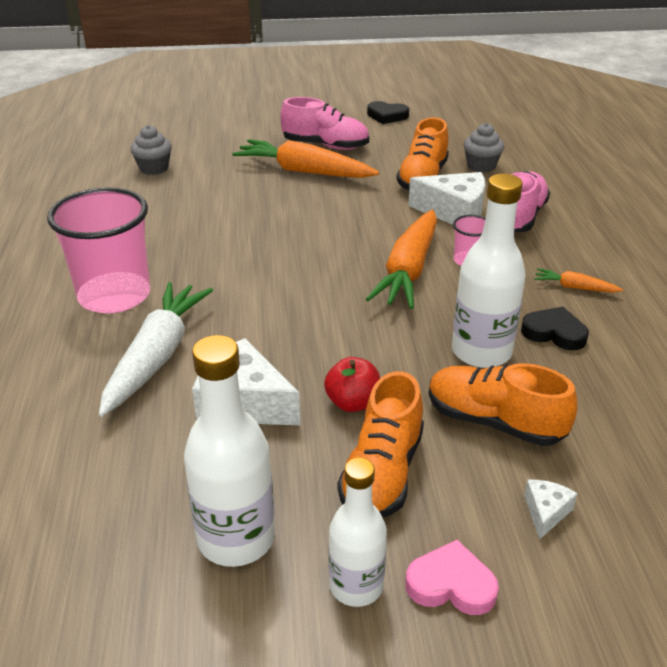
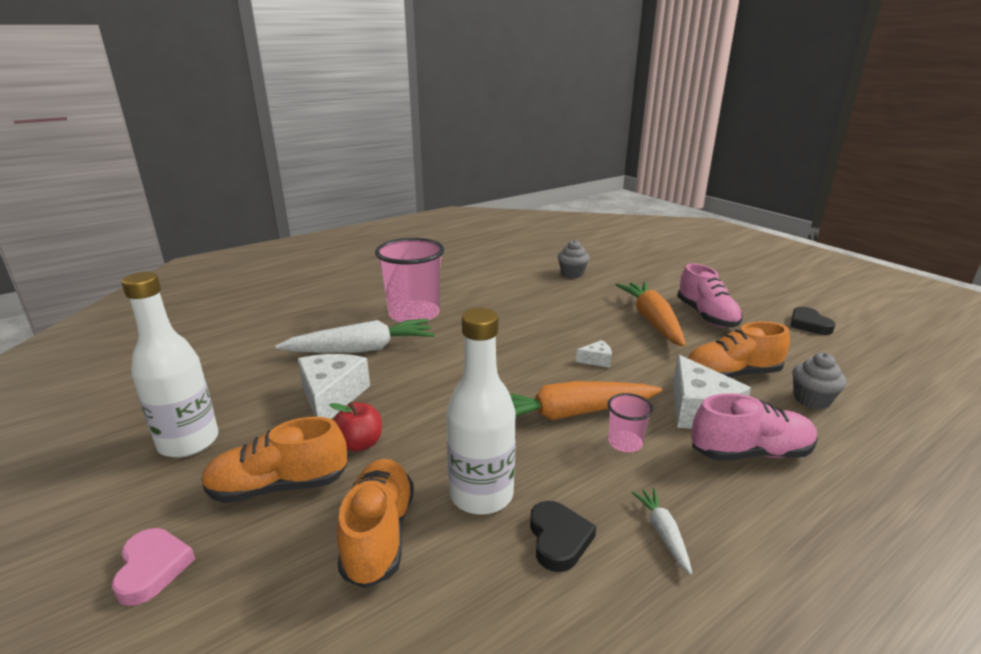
camera: 60 degrees right, 10 degrees down
(356, 586) = (147, 513): white bottle -> none
(546, 512) = (259, 611): white cheese -> white cheese (596, 360)
(574, 287) = (663, 533): orange carrot -> white carrot

